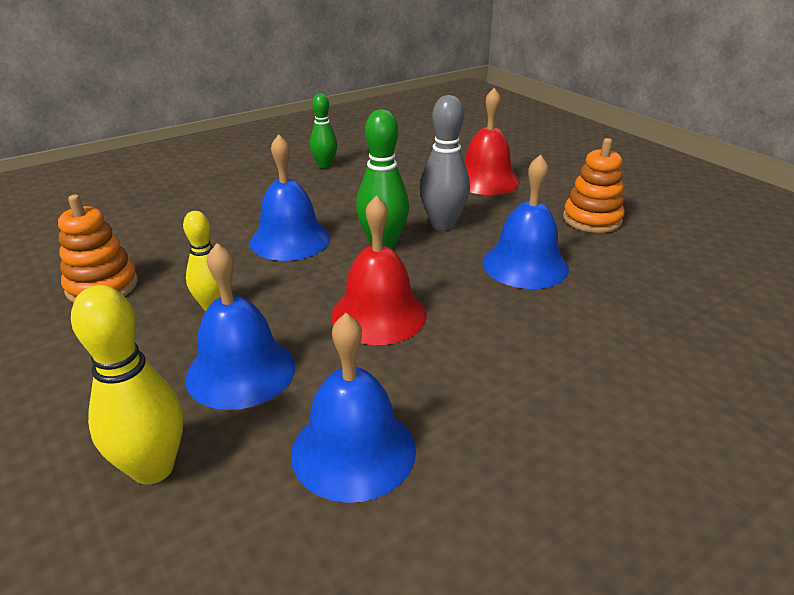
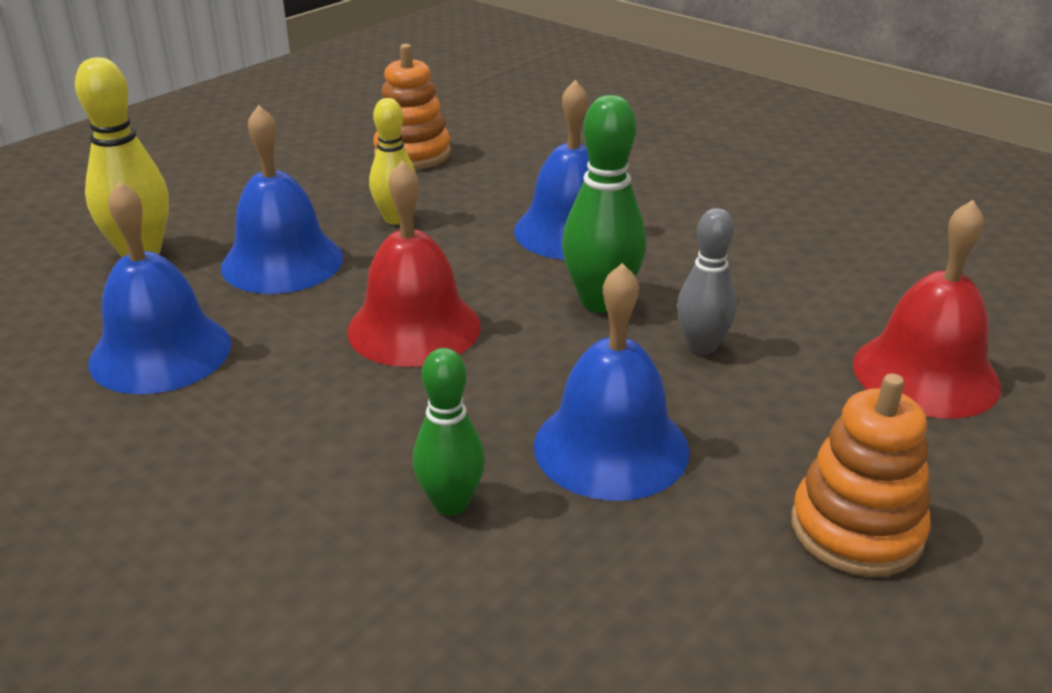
camera: 75 degrees right, 0 degrees up
(325, 165) = (827, 209): green bowling pin -> green bowling pin (451, 503)
(443, 224) = (702, 346): grey bowling pin -> grey bowling pin, size x0.67

